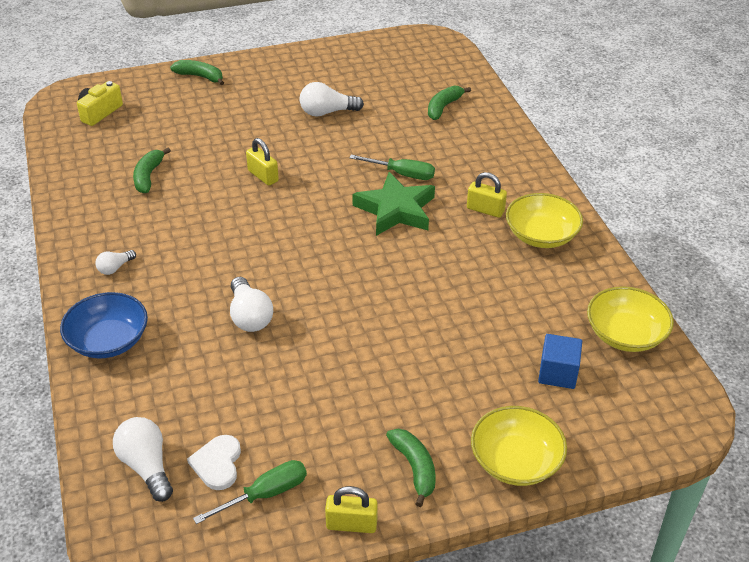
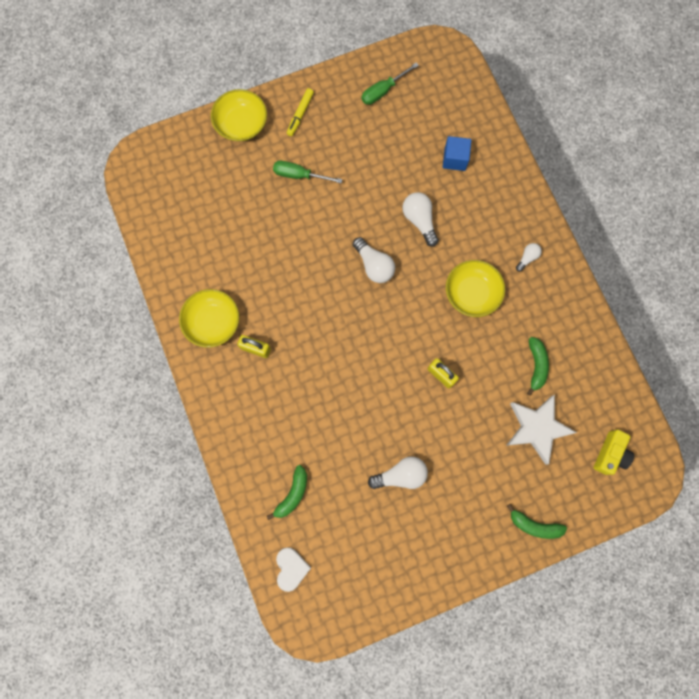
camera: 175 degrees right, 35 degrees up
(108, 340) = (508, 191): blue bowl -> none
(147, 466) = (454, 102): white light bulb -> white light bulb (374, 265)
(169, 133) = (537, 428): none -> white star
(217, 463) = (414, 107): white heart -> white heart (291, 568)
(351, 524) = (332, 77): yellow padlock -> none
(396, 210) = (327, 342): green star -> none
(402, 174) = (325, 388): green screwdriver -> green screwdriver (299, 175)
(414, 468) = (300, 114): green banana -> yellow marker
(557, 373) = (211, 190): blue cube -> blue cube (455, 159)
(625, 334) = (162, 227): yellow bowl -> yellow bowl (472, 293)

